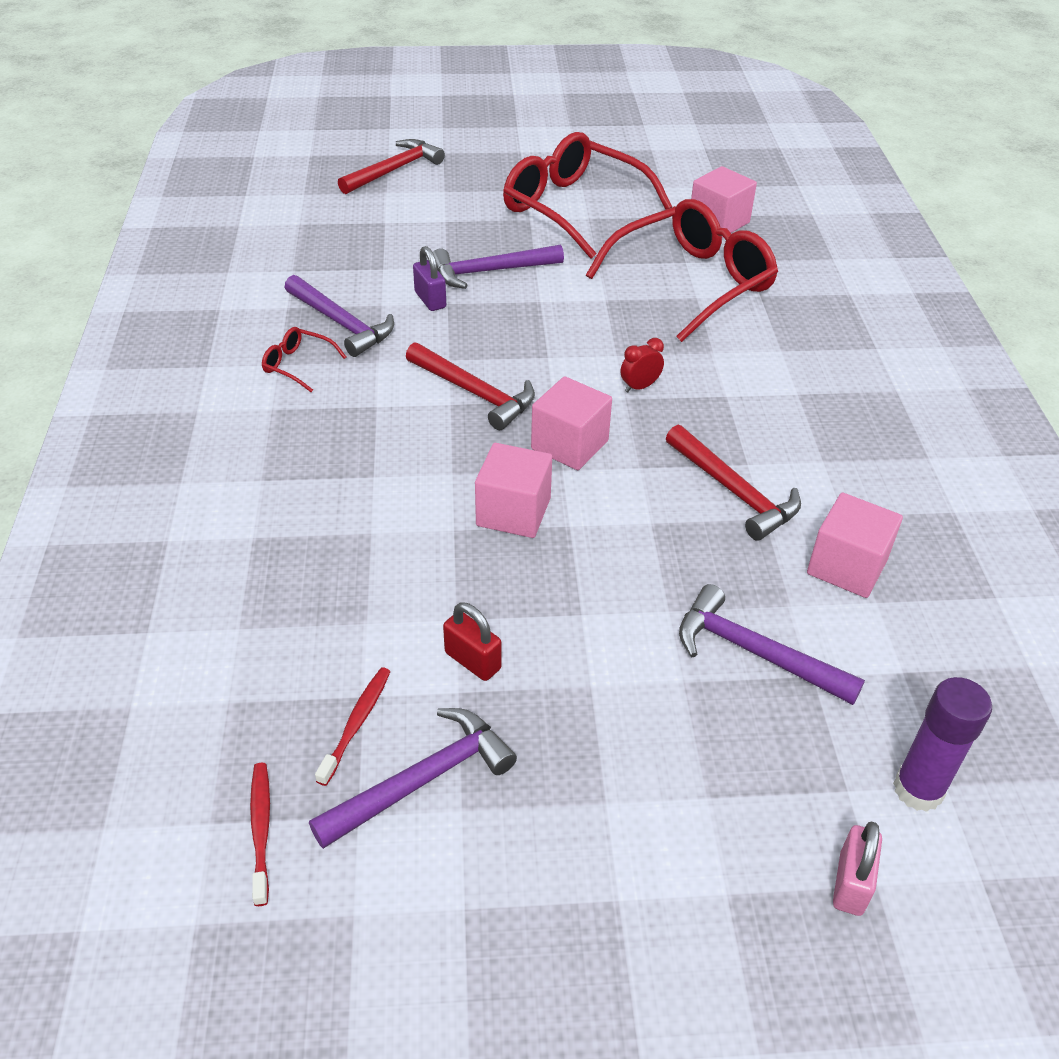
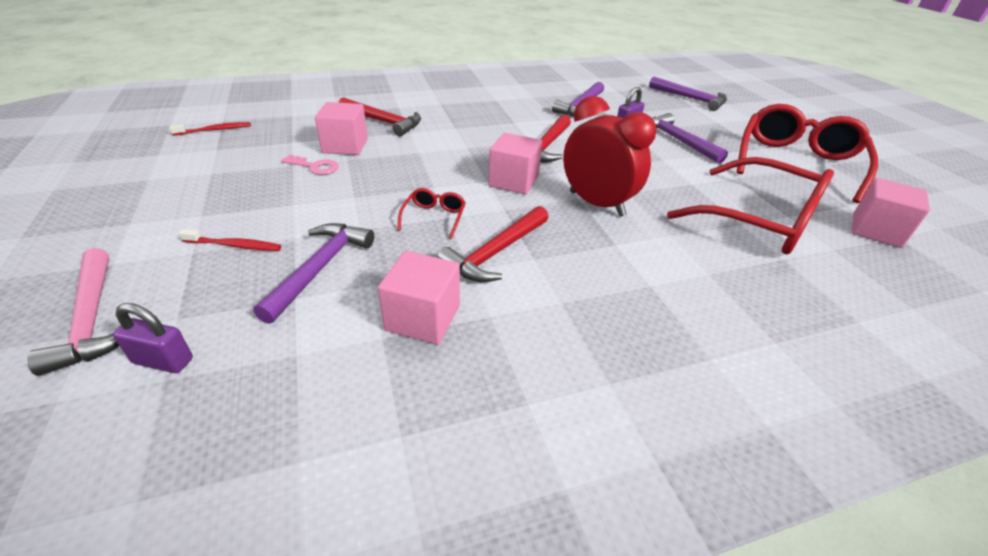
camera: 75 degrees right, 5 degrees down
(297, 365) = (535, 101): red glasses -> red glasses (434, 217)
(356, 723) = (273, 142): red toothbrush -> red toothbrush (234, 245)
(395, 170) = (753, 103): red hammer -> red hammer (384, 122)
(423, 779) = (233, 162): purple hammer -> purple hammer (691, 99)
(472, 661) = (315, 167): red padlock -> pink key
(513, 512) = (440, 168): pink cube -> pink cube (345, 146)
(639, 387) = (596, 204): red clock -> red clock, size x2.38
(851, 883) = (91, 320): pink padlock -> pink hammer
(918, 789) = (163, 361): purple glue stick -> purple padlock

